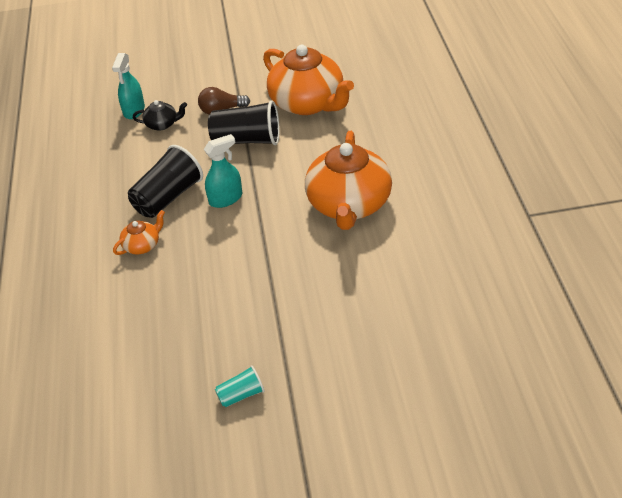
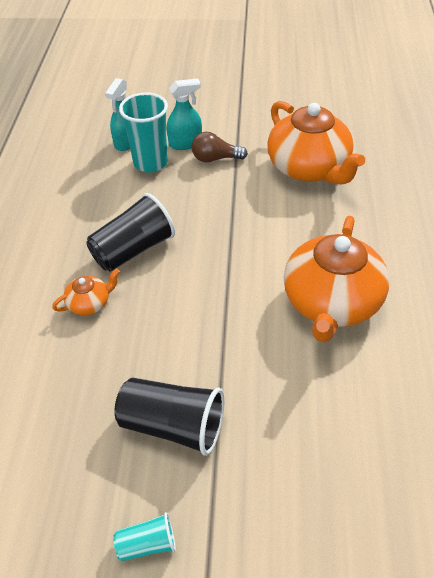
camera: 10 degrees right, 5 degrees up
(162, 124) = (150, 163): black teapot -> turquoise cup
(226, 199) = (194, 265): turquoise spray bottle -> turquoise spray bottle (185, 143)
(247, 140) = (234, 198): black cup -> black cup (173, 426)

